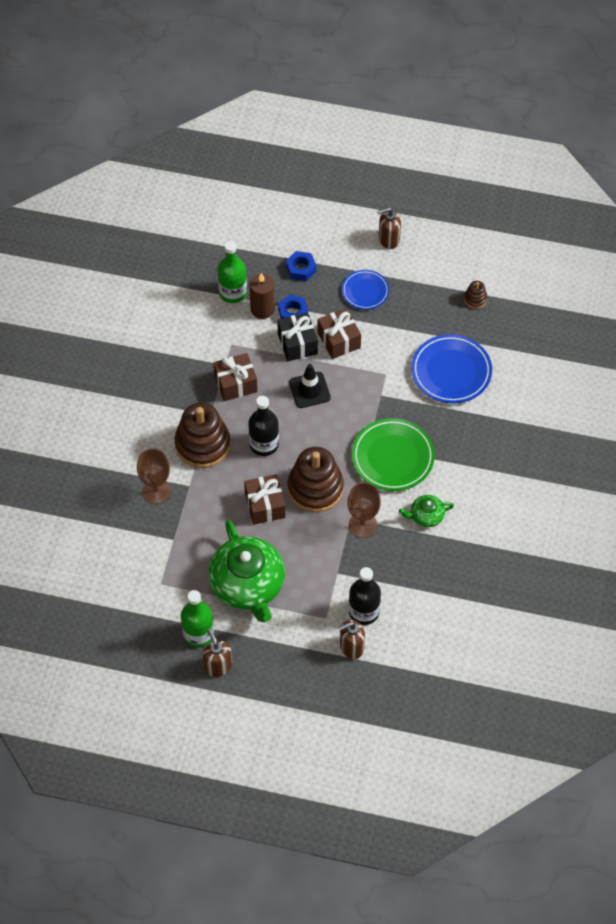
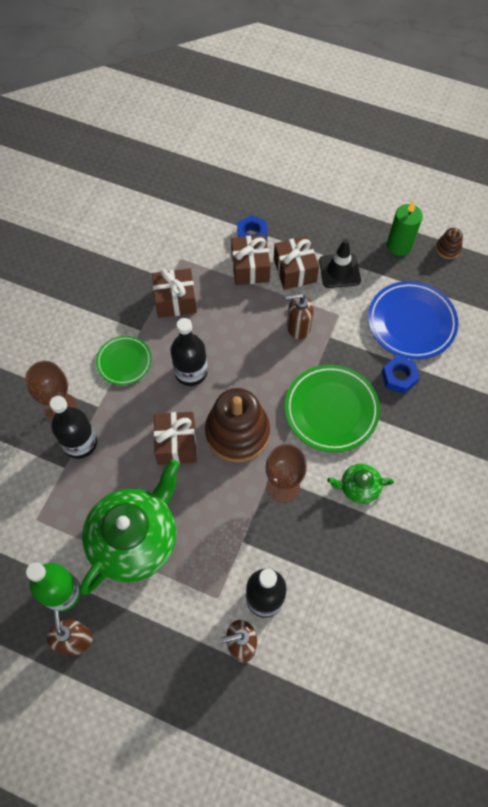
camera: 10 degrees right, 5 degrees up
(182, 518) = (80, 443): none -> black bottle
(202, 444) = (124, 362): brown stacking toy -> green plate
(233, 292) = (194, 206): green bottle -> none
(248, 585) = (135, 539): green teapot -> green teapot turned 135 degrees counterclockwise
(262, 309) = (221, 227): brown candle -> none
(297, 343) = (250, 268): black gift -> brown gift
(301, 269) = (269, 192): blue nut -> blue nut (399, 377)
(309, 390) = (253, 319): black traffic cone -> black traffic cone (339, 271)
(365, 291) = (332, 224): blue plate -> none
(388, 239) = (365, 176): brown soap dispenser -> brown soap dispenser (298, 327)
(430, 302) = (399, 245): none -> green candle

